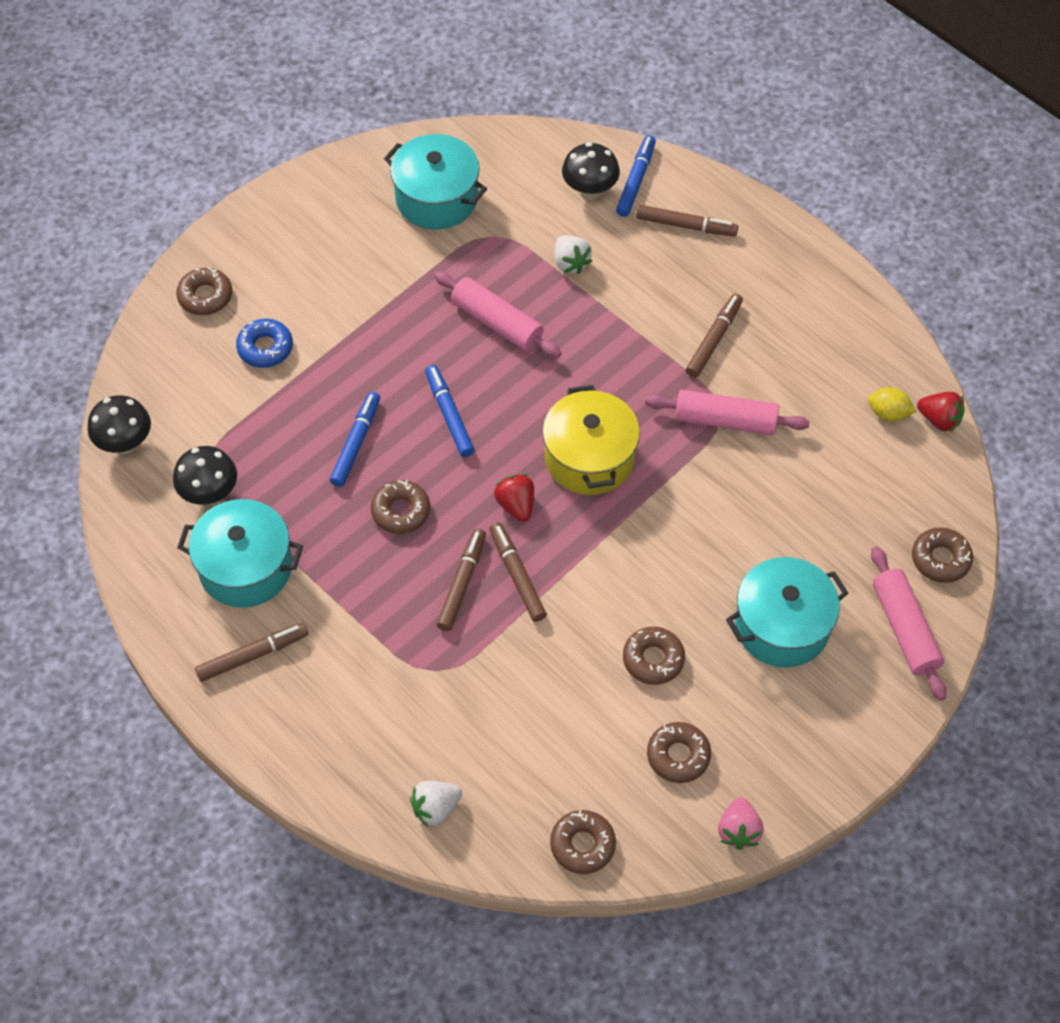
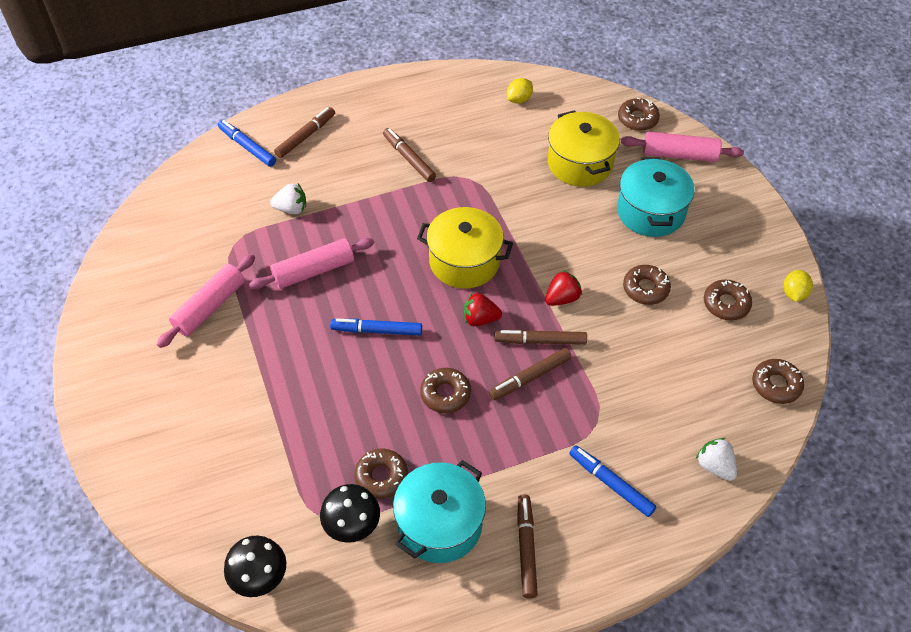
camera: 65 degrees left, 5 degrees down
(205, 296) = (149, 459): brown donut -> brown donut (381, 477)
(265, 348) = (233, 433): blue donut -> none
(356, 443) = (365, 401): blue marker -> blue marker (611, 483)
(435, 808) = (715, 466): white strawberry -> white strawberry turned 150 degrees clockwise
(436, 198) = (173, 265): turquoise pot -> none
(462, 583) = (530, 377): brown marker -> brown marker turned 75 degrees counterclockwise
(590, 191) = (236, 174): black mushroom -> none
(725, 420) = (477, 178): pink rolling pin -> pink rolling pin (210, 307)
(738, 831) = (794, 293): pink strawberry -> yellow lemon
(817, 520) = (580, 163): none -> yellow pot
(939, 420) = (537, 79): red strawberry -> red strawberry (562, 298)

